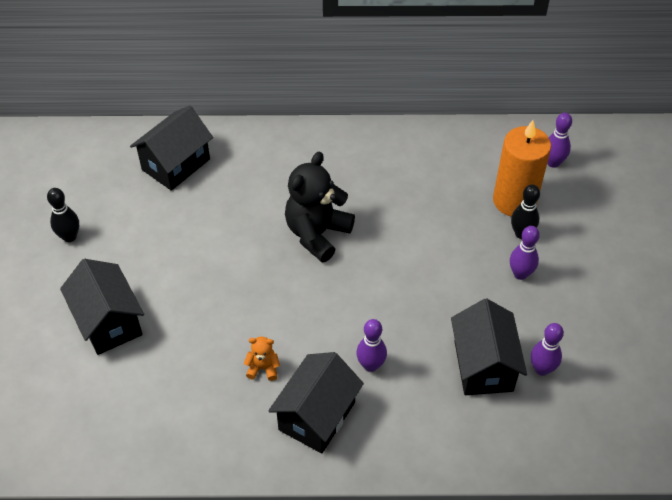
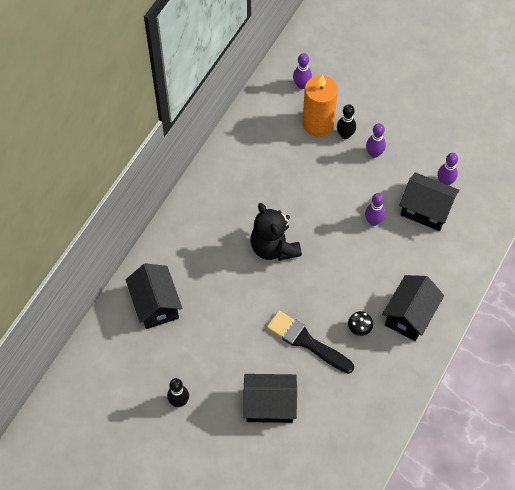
camera: 60 degrees left, 10 degrees up
(213, 321) = (306, 341): none -> black brush
(263, 368) = (359, 329): orange teddy bear -> black mushroom
(317, 416) = (409, 315): black house -> black house turned 60 degrees clockwise
(371, 365) = (391, 268): purple bowling pin -> purple bowling pin (373, 221)

